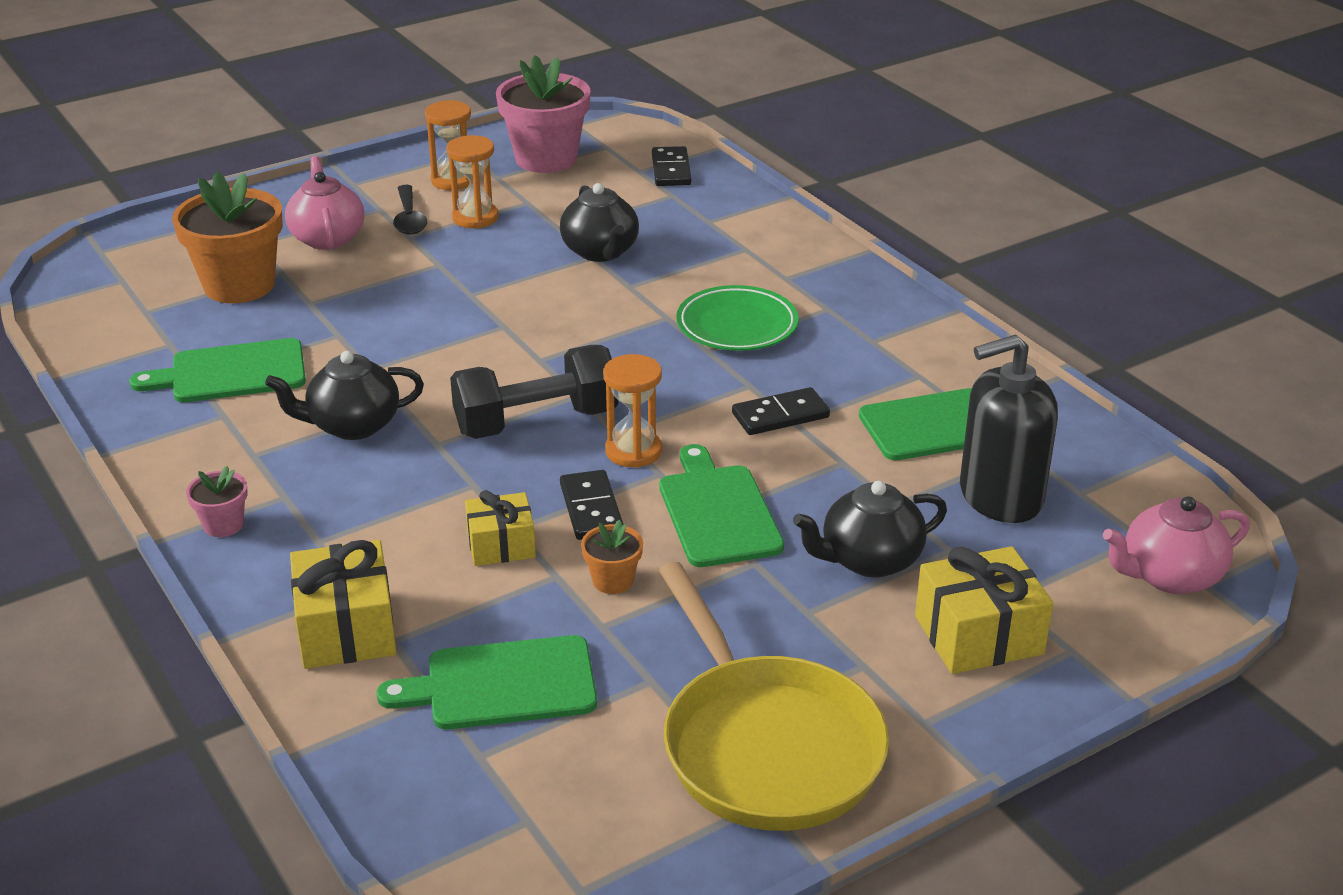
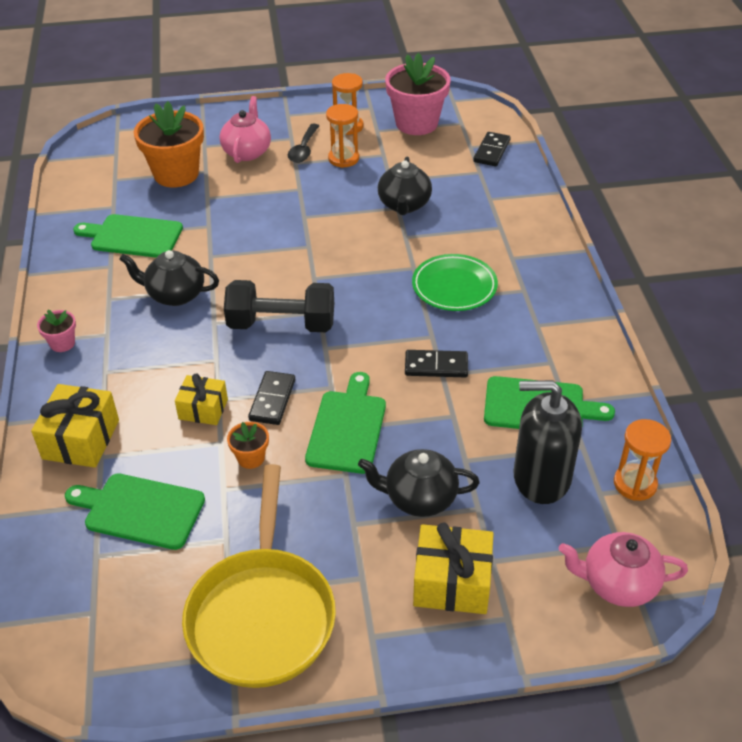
camera: 25 degrees right, 10 degrees up
(633, 451) = (325, 365): orange hourglass -> orange hourglass (635, 484)

